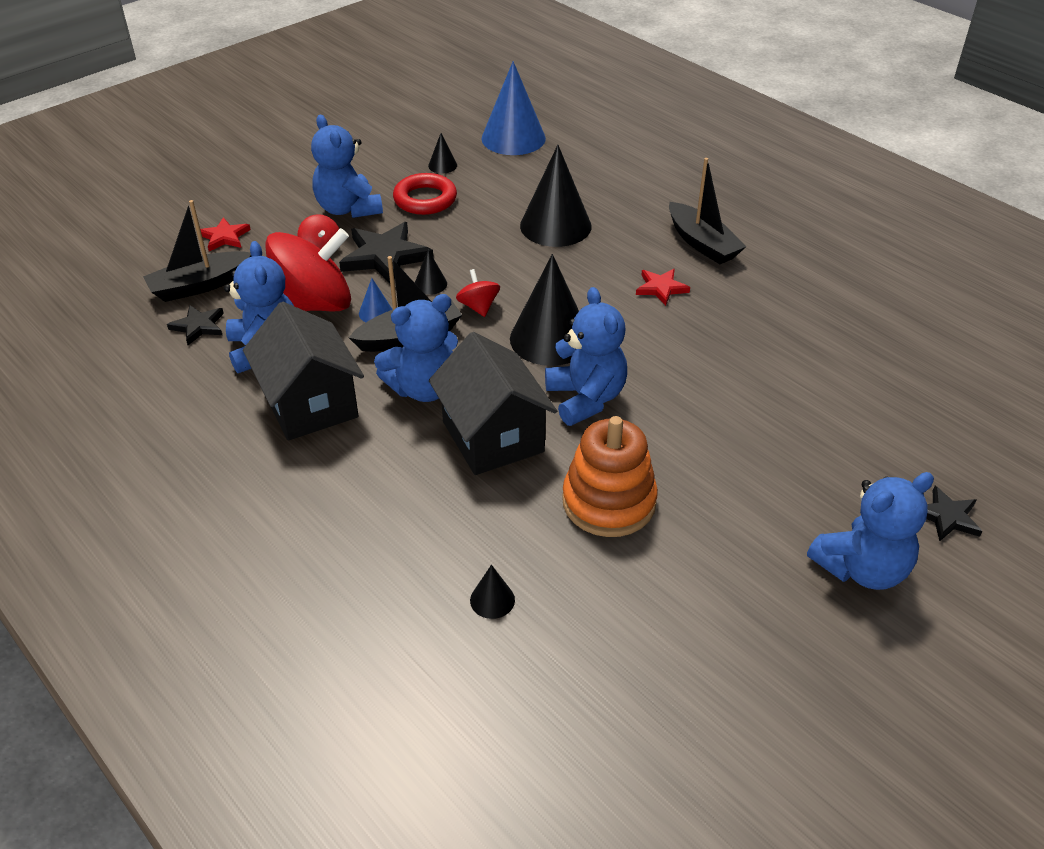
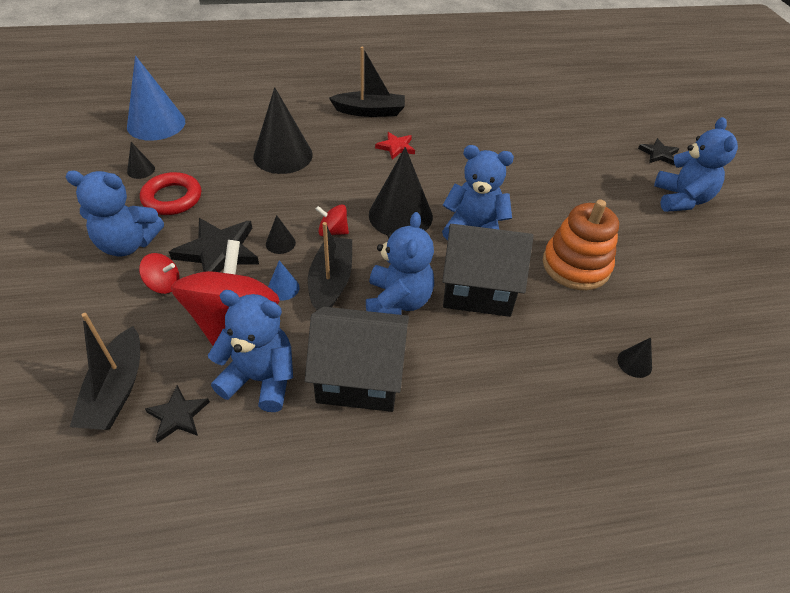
camera: 60 degrees left, 5 degrees up
(225, 237) = (63, 341): red star -> none

